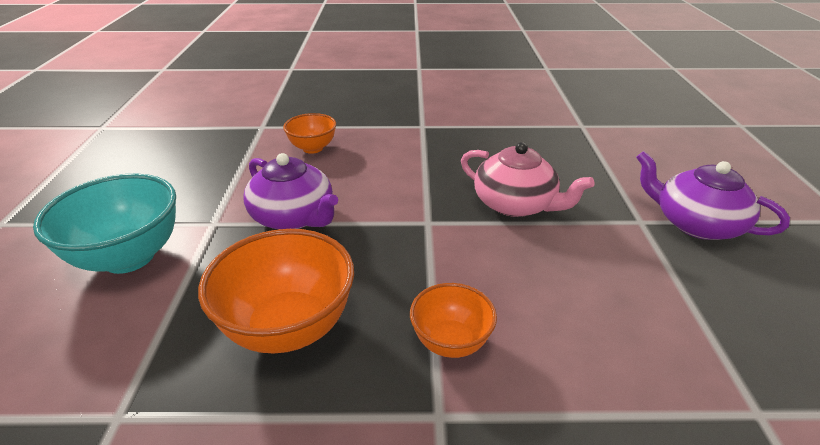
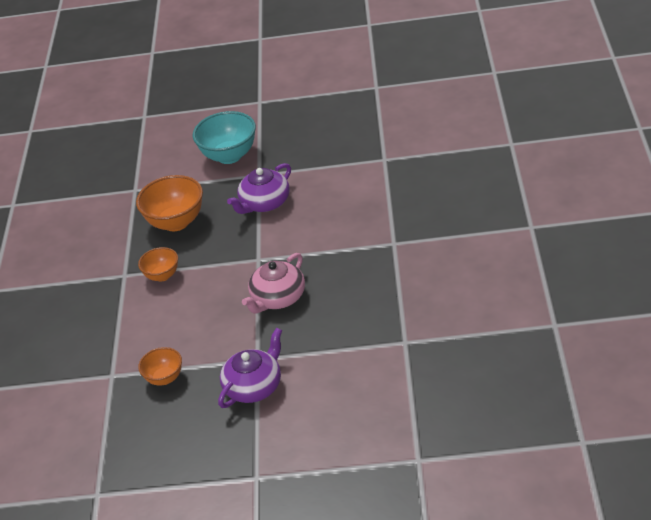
camera: 95 degrees right, 5 degrees up
(313, 148) = (351, 192): orange bowl -> orange bowl (164, 378)

